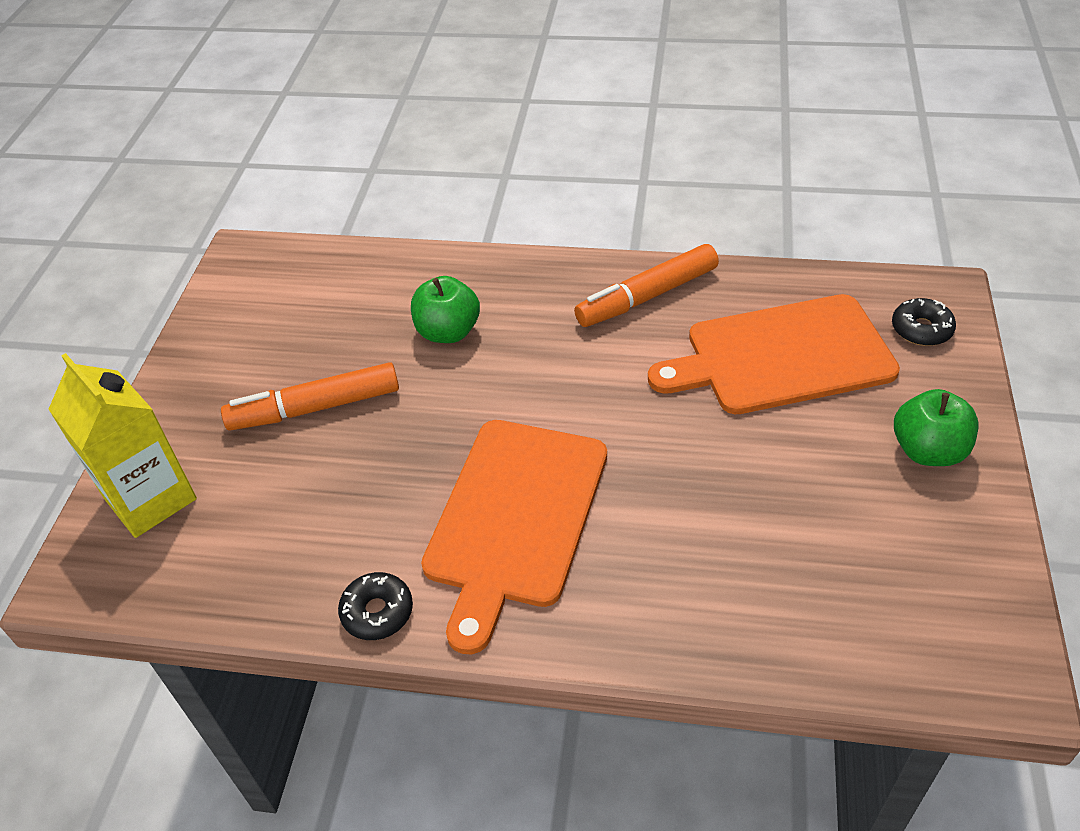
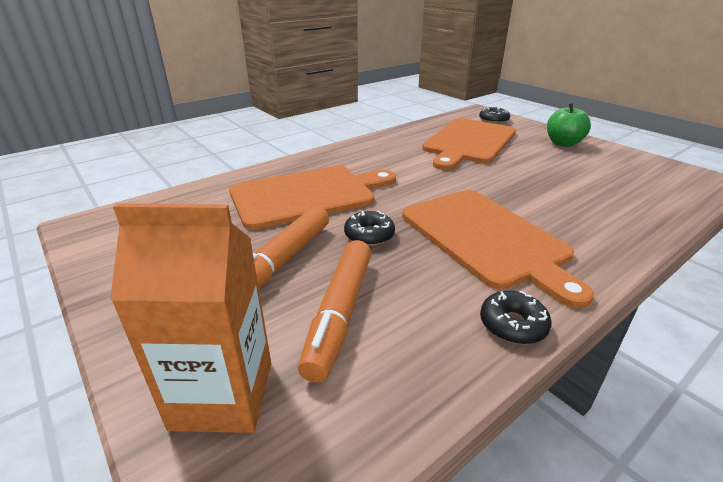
camera: 50 degrees left, 15 degrees down
(150, 499) = (223, 395): yellow carton -> orange carton
(421, 430) = (369, 235): none -> black donut
(448, 332) = (308, 195): green apple -> orange cutting board
(647, 296) = (382, 147): orange marker -> orange marker (339, 313)

